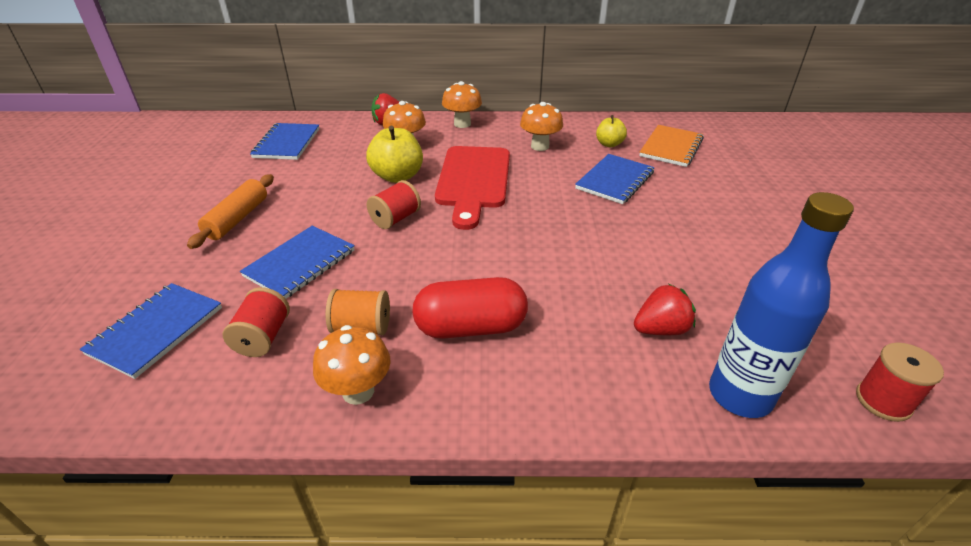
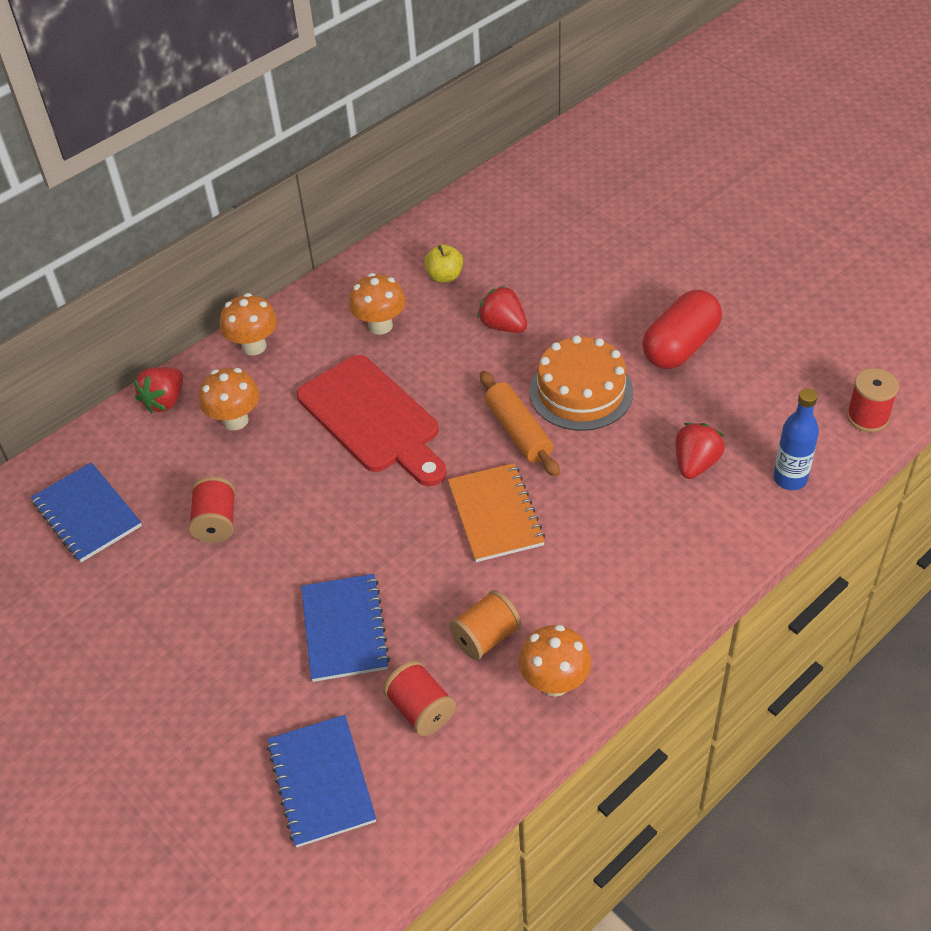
camera: 40 degrees left, 10 degrees up
(237, 219) = (201, 638): orange rolling pin -> orange rolling pin (518, 431)
(395, 219) = (361, 518): red spool -> red spool (216, 522)
(397, 176) = (288, 468): yellow apple -> none
(470, 327) = (566, 569): red capsule -> red capsule (680, 346)
(615, 180) = (503, 326): blue notebook -> red strawberry
(623, 237) = (581, 392): none -> orange cake
(671, 147) = (507, 243): orange notebook -> orange notebook (495, 514)
(740, 395) = (790, 479): blue bottle -> blue bottle, size x0.62

